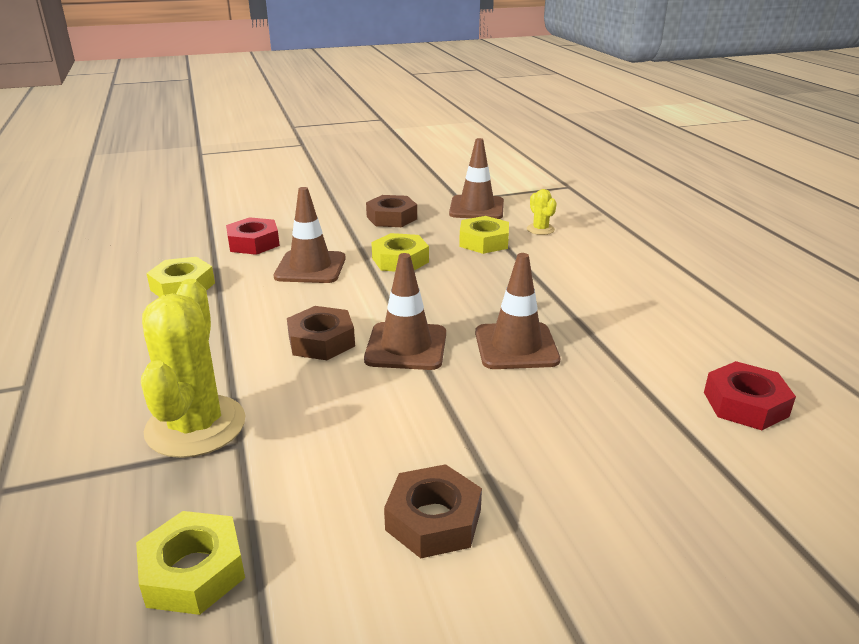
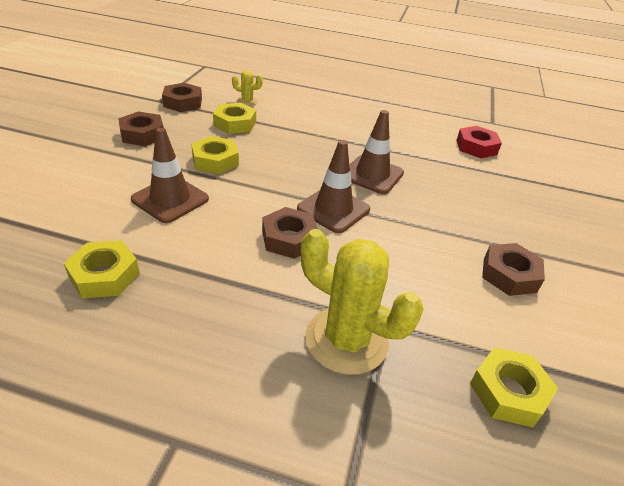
camera: 60 degrees left, 10 degrees up
(253, 243) = (78, 208): red nut -> none
(476, 208) = (183, 103): brown traffic cone -> brown nut

